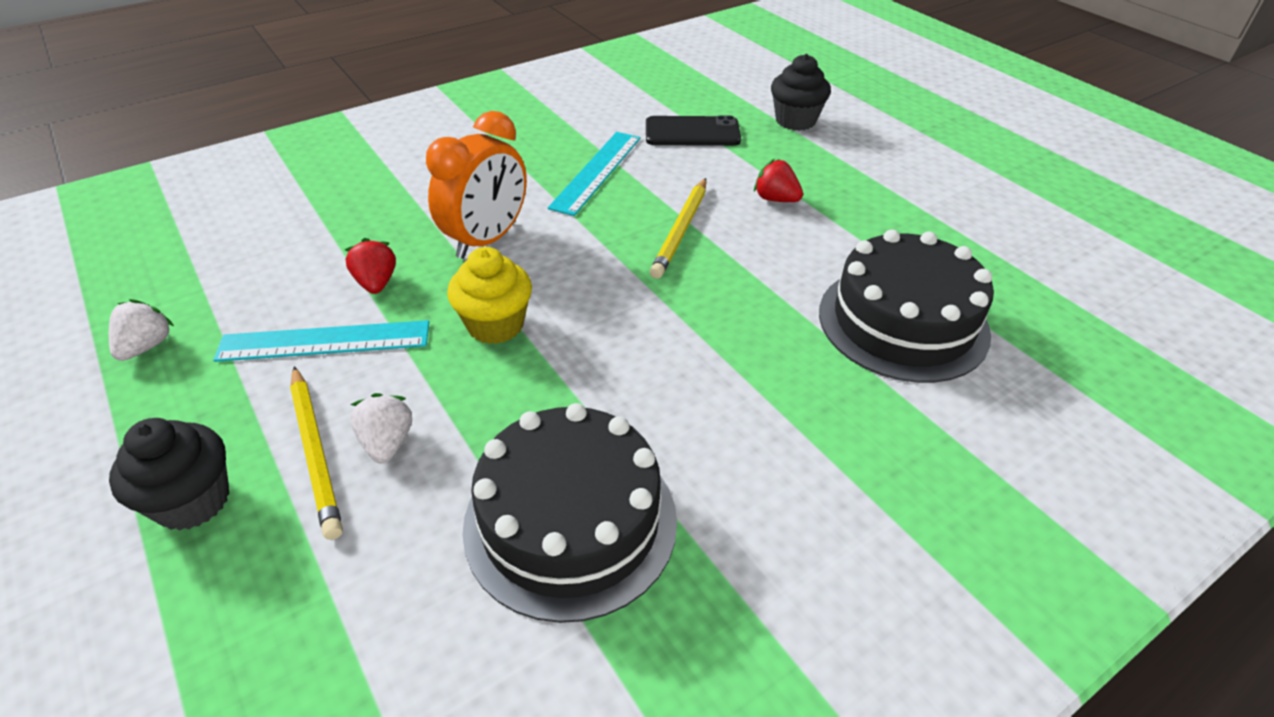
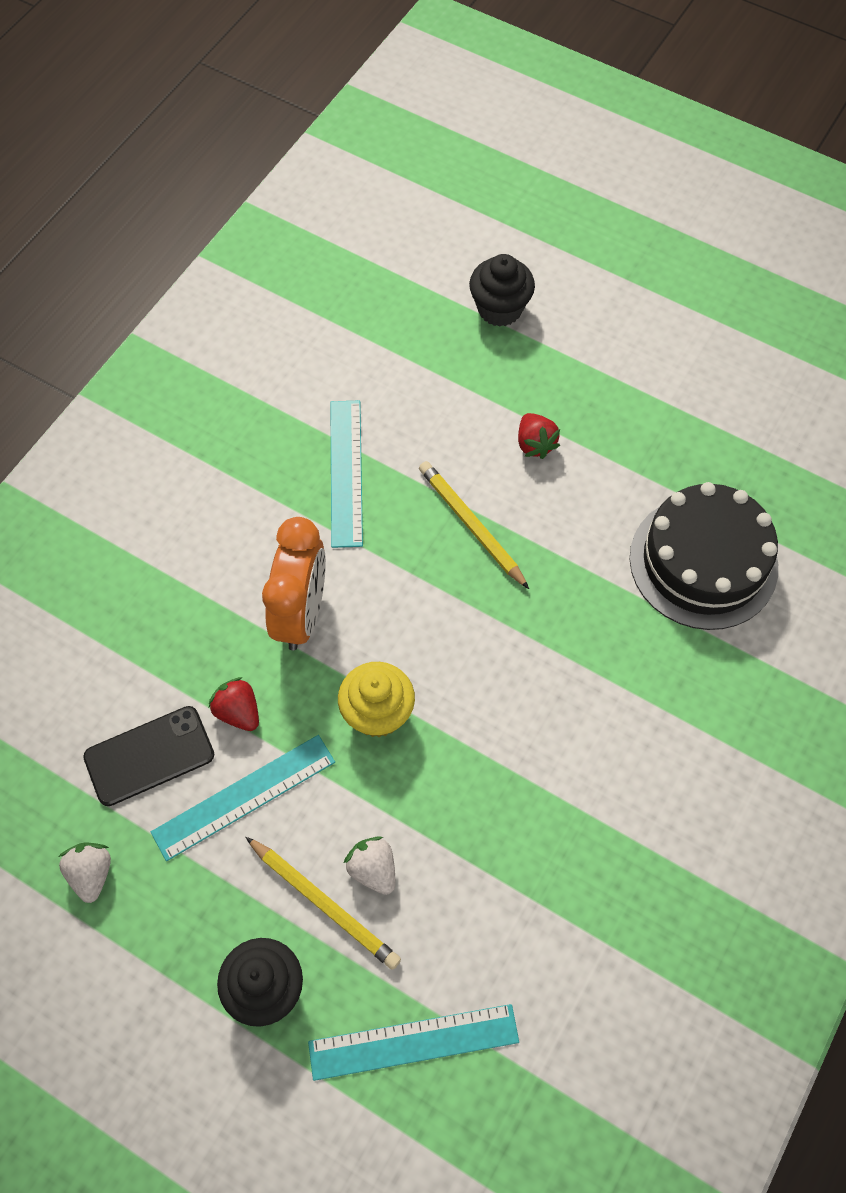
camera: 25 degrees left, 20 degrees up
(286, 627) = (413, 1042): none -> turquoise ruler
(570, 522) = (551, 871): black cake -> none
(681, 230) = (471, 525): yellow pencil -> yellow pencil turned 150 degrees clockwise
(692, 132) = (407, 370): black phone -> black phone (149, 756)
(775, 199) = (535, 444): red strawberry -> red strawberry turned 120 degrees counterclockwise

